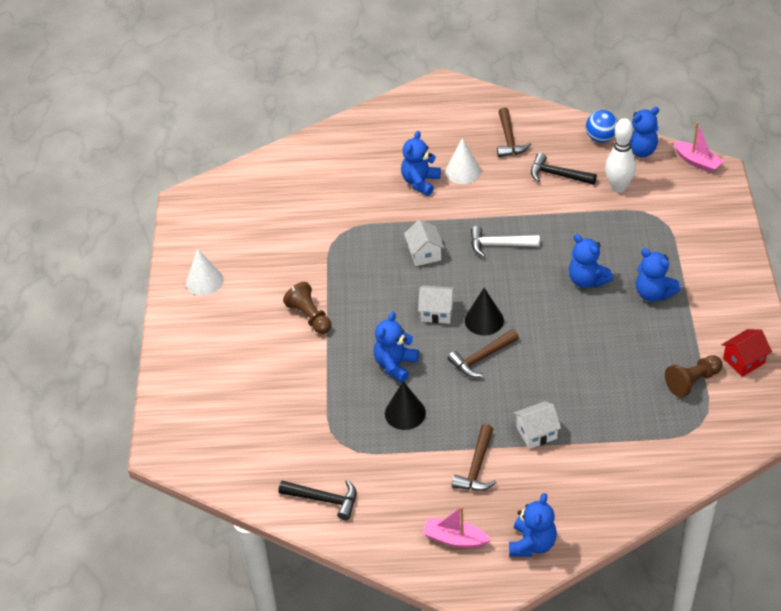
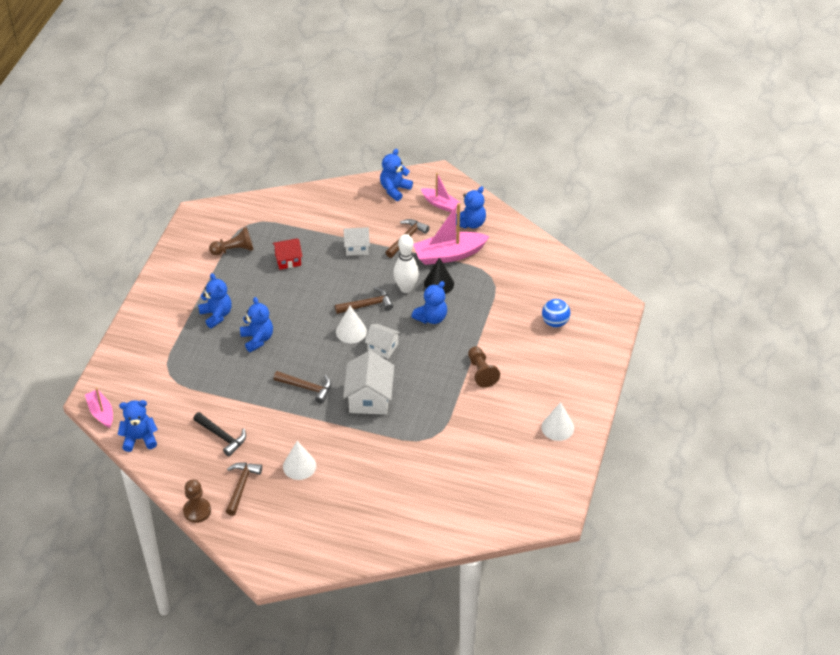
camera: 165 degrees left, 0 degrees up
(324, 499) = (514, 246): black hammer -> none
(409, 459) = (449, 254): none -> pink boat
(420, 182) = (341, 466): blue teddy bear -> blue teddy bear (470, 223)
(424, 253) = (369, 398): white house -> white house, size x1.66
(484, 320) = (351, 331): black cone -> white cone
(499, 245) = (307, 388): white hammer -> brown hammer
(537, 110) = (197, 511): none -> brown pawn
(601, 138) = (162, 462): blue ball -> blue ball (555, 322)
(618, 187) = (181, 409): white bowling pin -> white bowling pin (406, 288)
(744, 361) = (190, 253): red house -> red house (288, 260)

